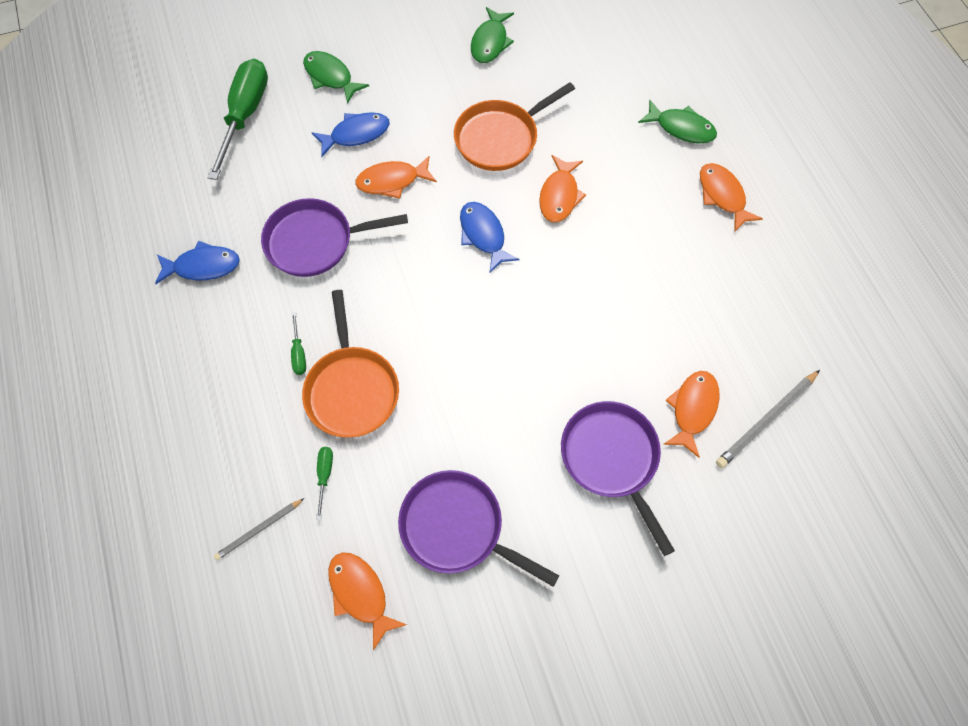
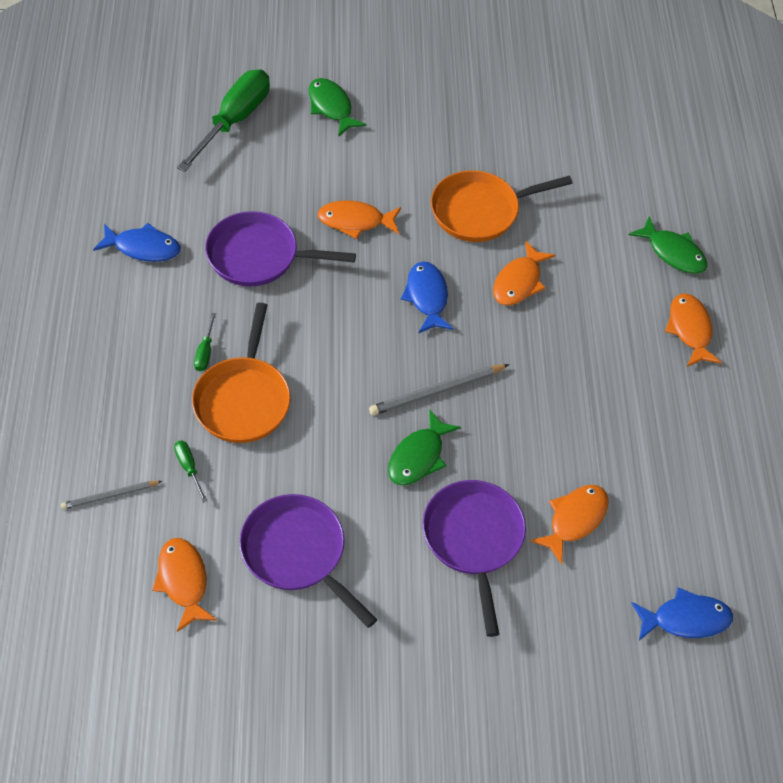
camera: 15 degrees right, 10 degrees down
(325, 475) = (189, 468): green screwdriver -> green screwdriver turned 45 degrees counterclockwise
(356, 134) = (336, 168): blue fish -> blue fish (686, 619)
(490, 42) = (506, 117): green fish -> green fish (418, 457)
(766, 420) = (647, 553): grey pencil -> grey pencil (437, 391)

